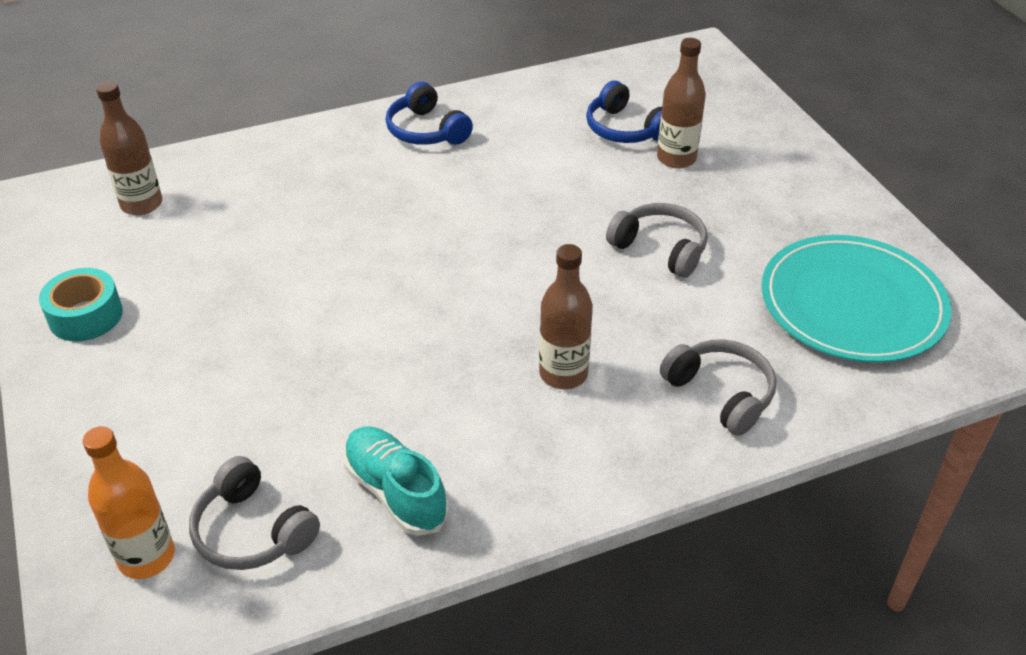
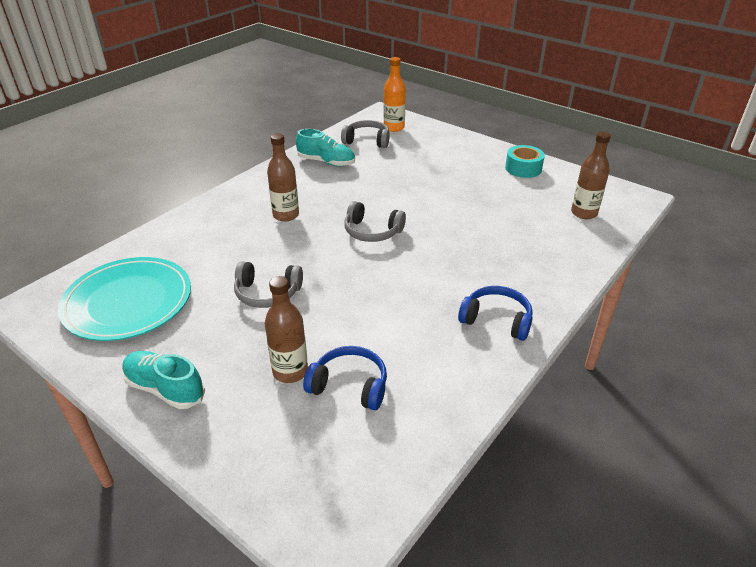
camera: 150 degrees right, 5 degrees down
(721, 393) = (201, 232): grey headphones -> grey headphones (372, 232)
(812, 186) = (165, 389): none -> turquoise shoe

